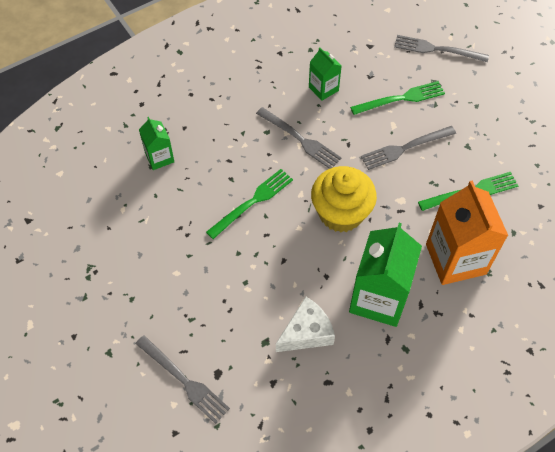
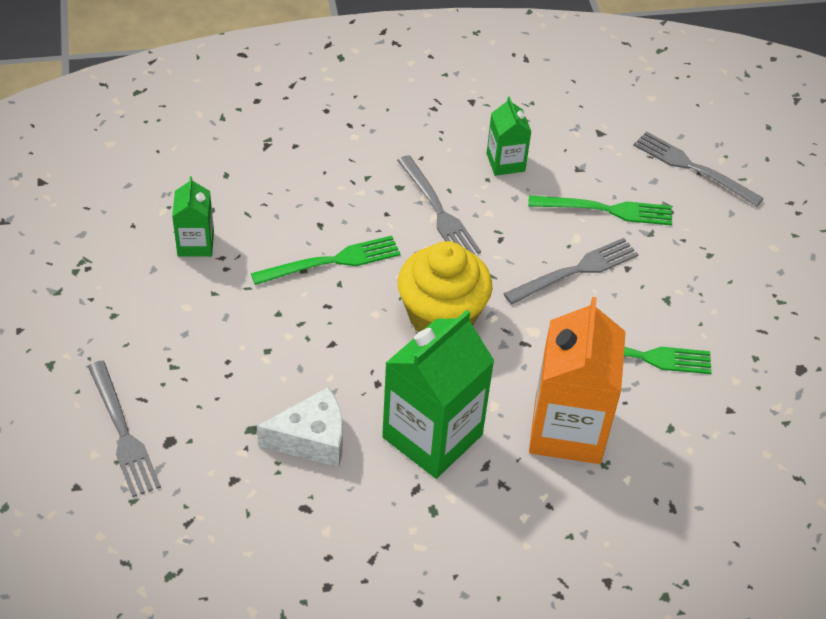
camera: 20 degrees right, 10 degrees down
(159, 157) = (243, 168): green carton -> green carton (195, 244)
(405, 148) = (576, 271): grey fork -> grey fork turned 150 degrees clockwise

